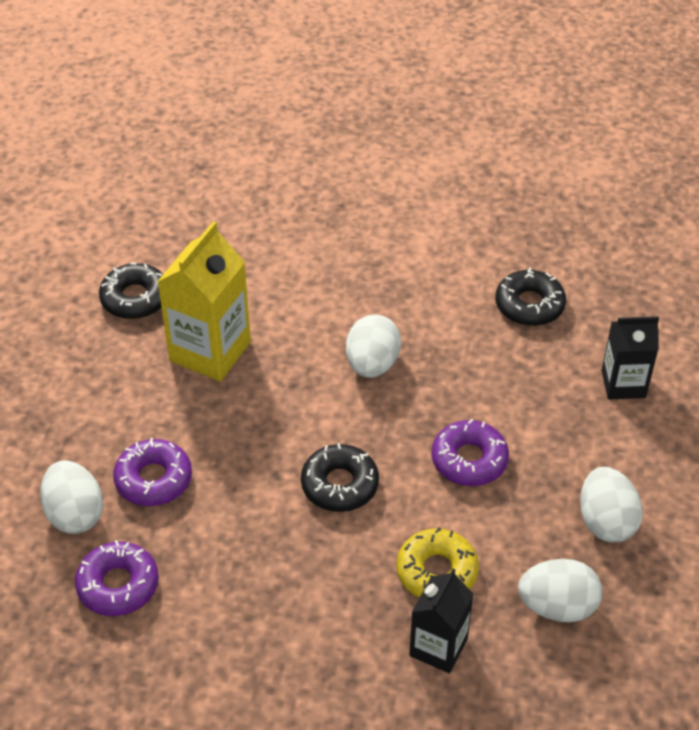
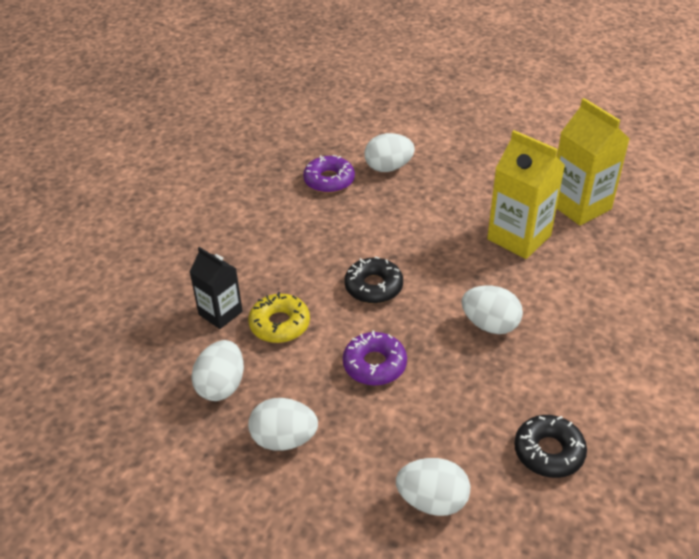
camera: 105 degrees right, 5 degrees down
(135, 298) = (579, 206): black donut -> yellow carton
(153, 479) = (405, 201): purple donut -> none
(623, 384) = (432, 501): black carton -> white egg

